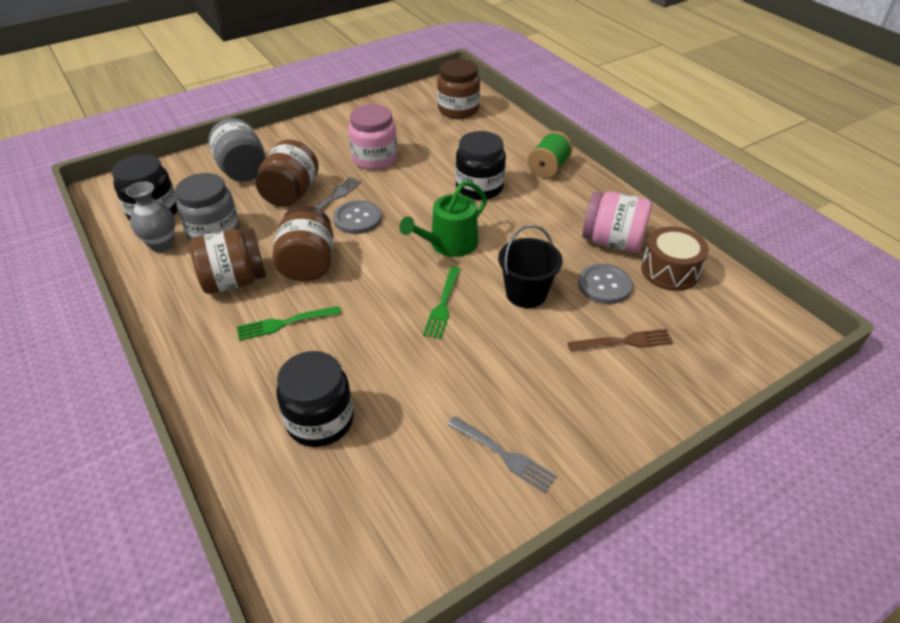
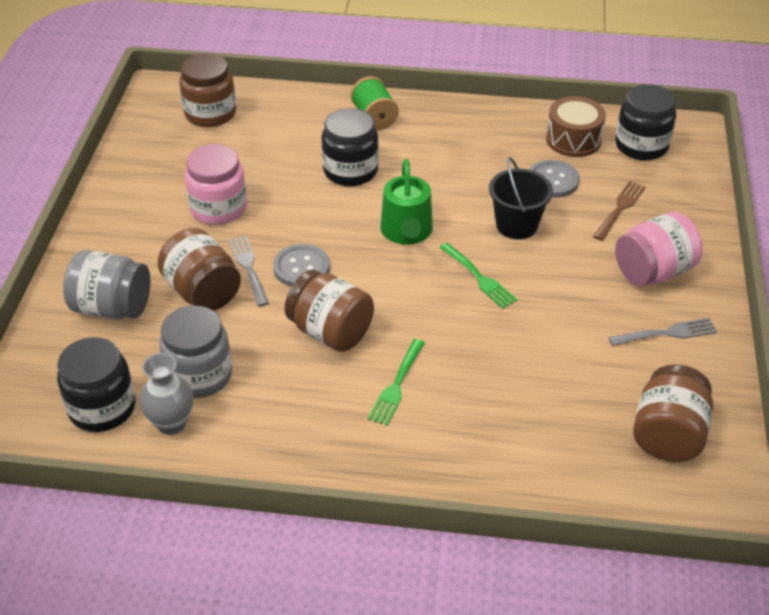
camera: 50 degrees left, 0 degrees up
(234, 281) = (297, 393): brown jar -> brown jar (667, 435)
(320, 421) = (538, 417): black jar -> black jar (641, 146)
(612, 242) = (509, 145): pink jar -> pink jar (653, 272)

